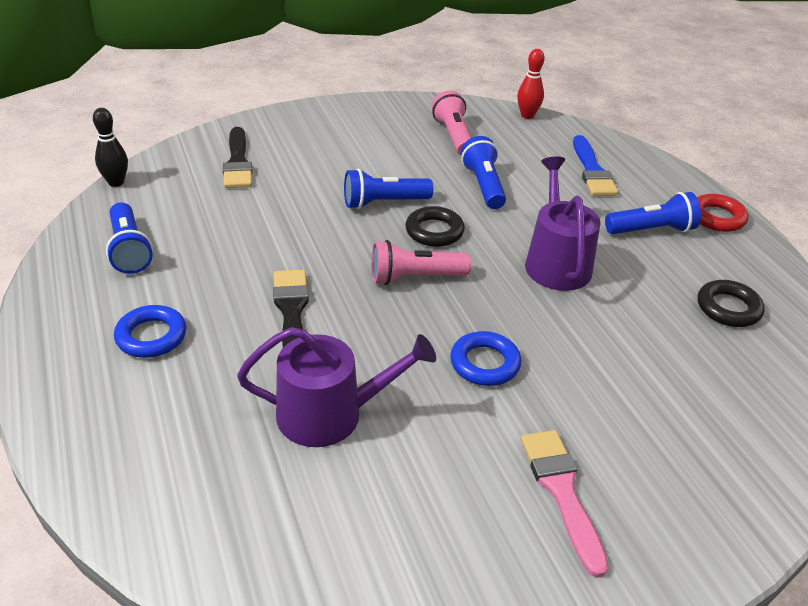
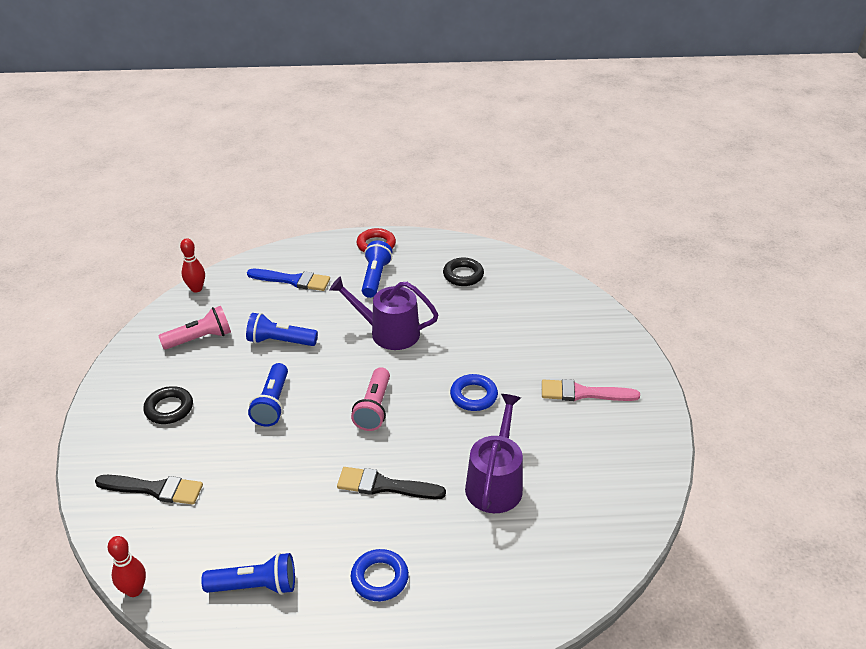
camera: 70 degrees left, 0 degrees up
(116, 182) = (134, 590): black bowling pin -> red bowling pin
(434, 231) = (324, 384): black ring -> black ring (169, 408)
(453, 136) = (200, 339): pink flashlight -> pink flashlight turned 150 degrees clockwise

